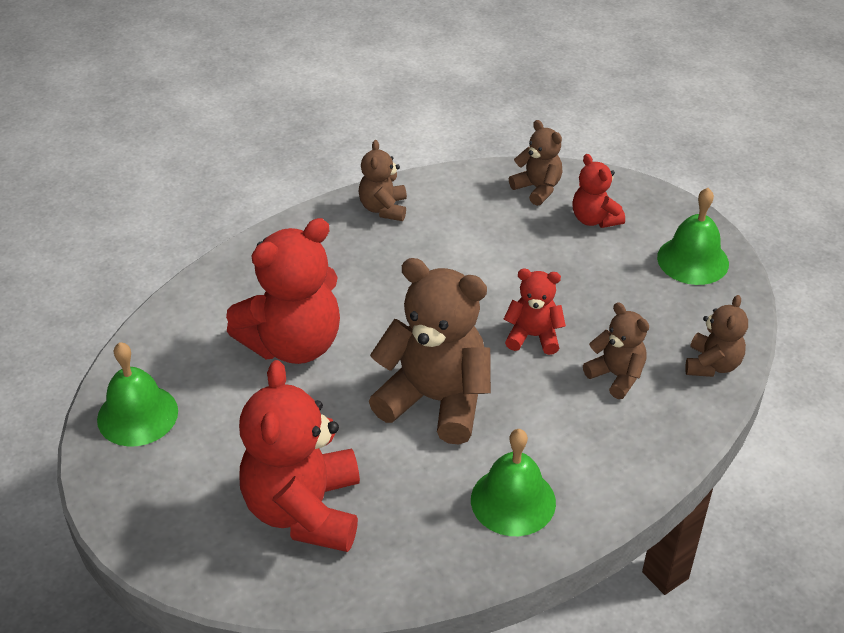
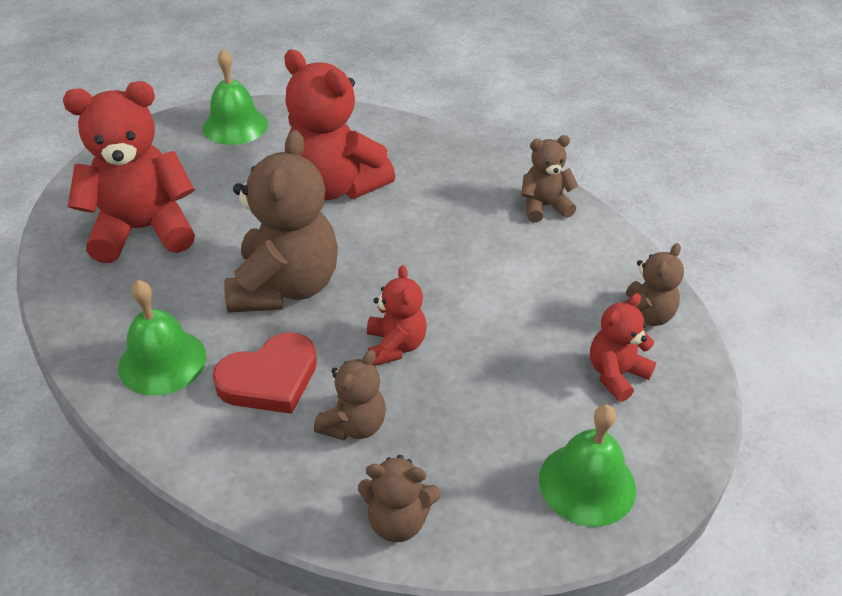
camera: 75 degrees right, 0 degrees up
(553, 424) = (269, 379): none -> red heart

